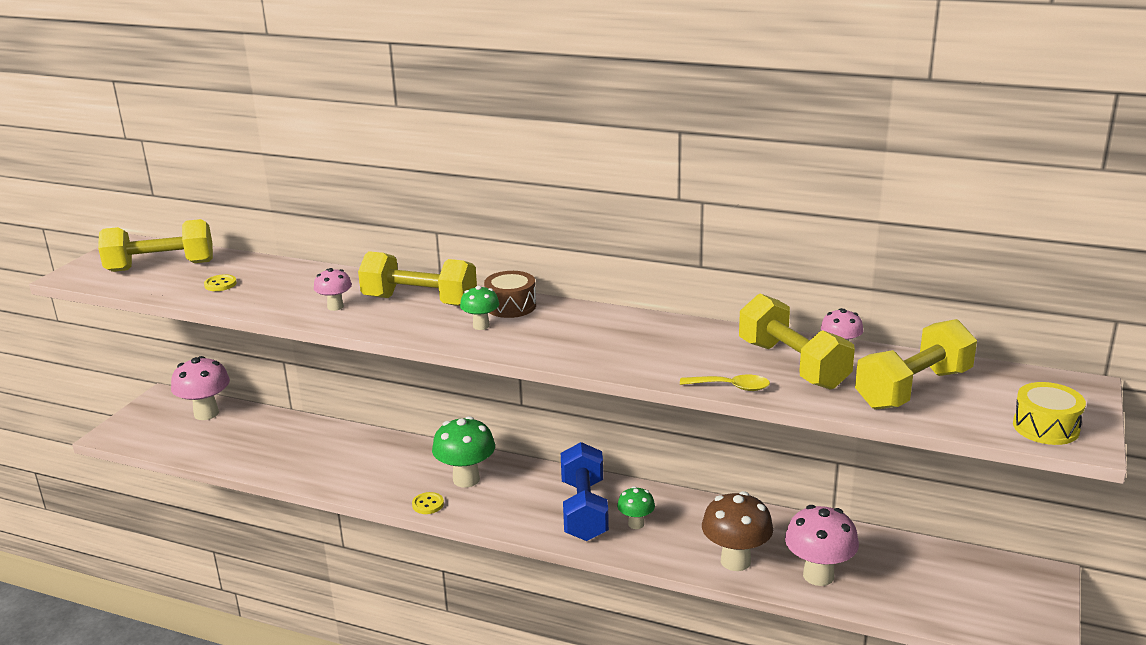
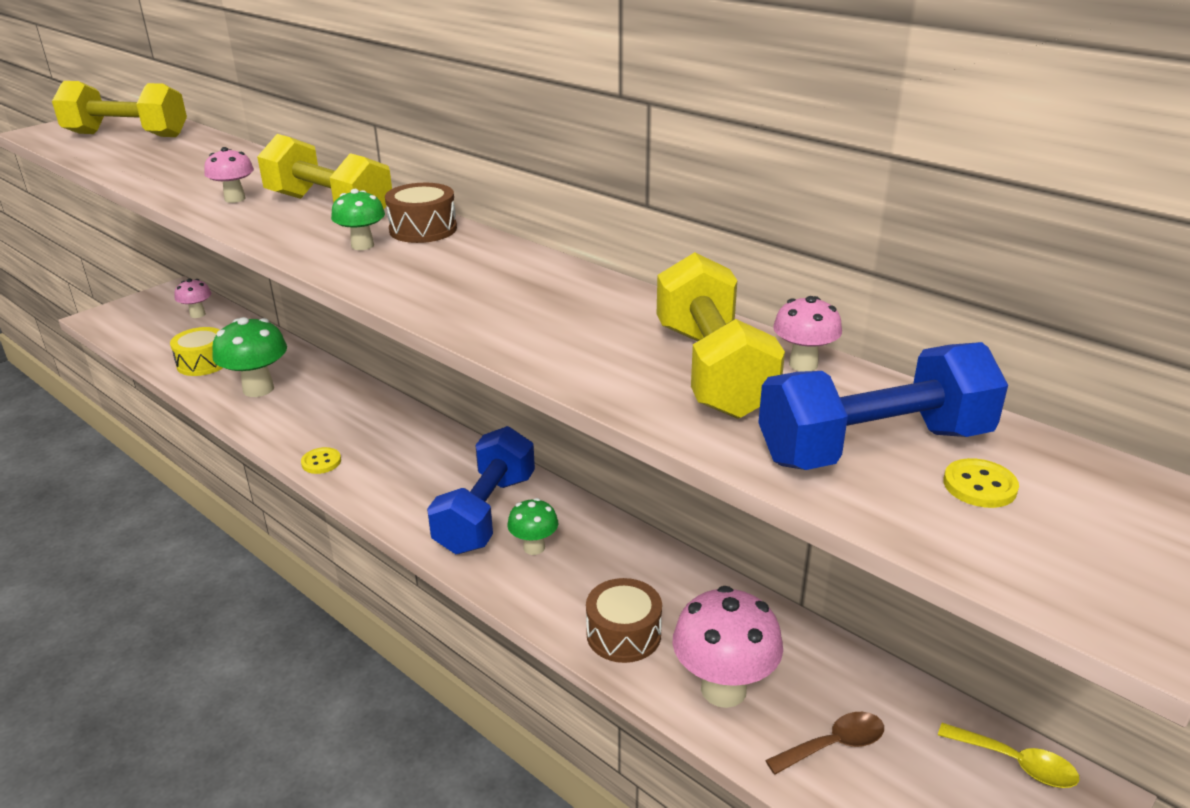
camera: 20 degrees right, 5 degrees up
(206, 413) = (197, 314): pink mushroom -> pink mushroom, size x0.56
(220, 284) = (156, 159): yellow button -> yellow button (979, 486)
(466, 479) = (385, 443): green mushroom -> green mushroom (258, 389)
(731, 387) = (592, 384): yellow spoon -> yellow spoon (1016, 763)
(735, 561) = (623, 634): brown mushroom -> brown drum
(900, 587) = (834, 745): none -> brown spoon
(913, 389) = (874, 447): yellow dumbbell -> blue dumbbell
(1045, 427) = (1072, 570): yellow drum -> yellow drum (203, 363)

